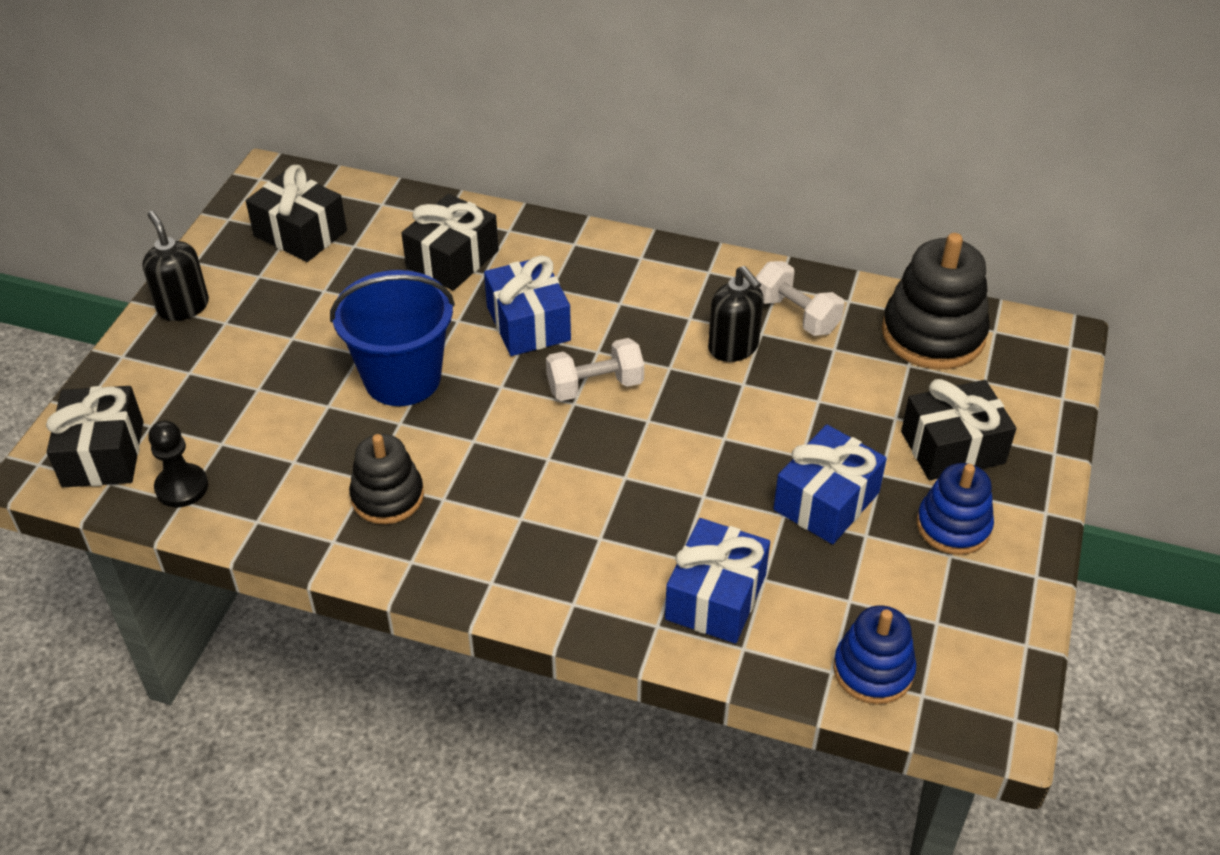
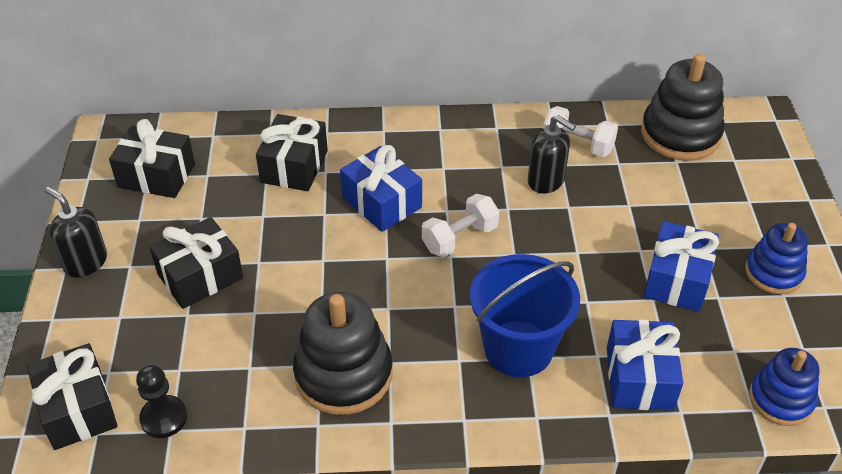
camera: 20 degrees left, 0 degrees up
(387, 496) = (343, 374): black stacking toy -> black stacking toy, size x1.58
(402, 378) = (304, 273): blue bucket -> blue bucket (518, 348)
(952, 447) = (740, 214): black gift -> black gift (200, 276)

